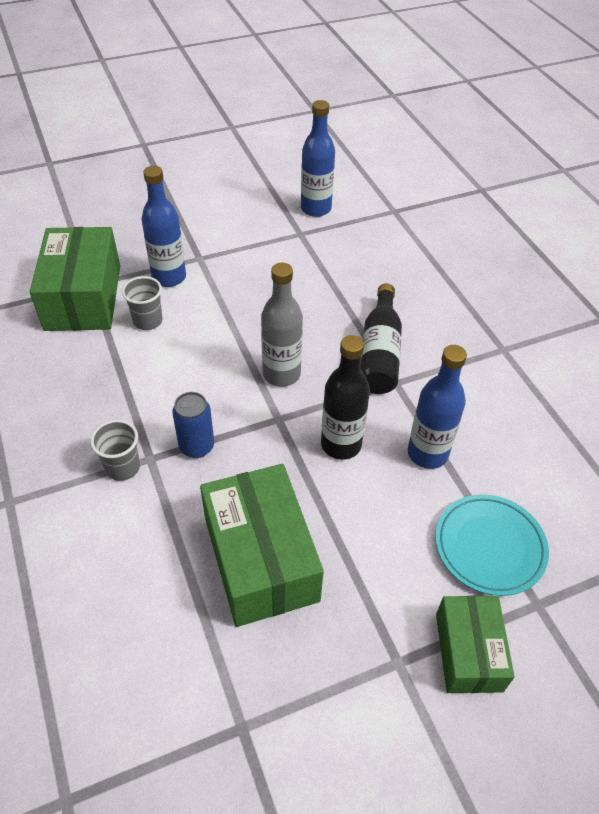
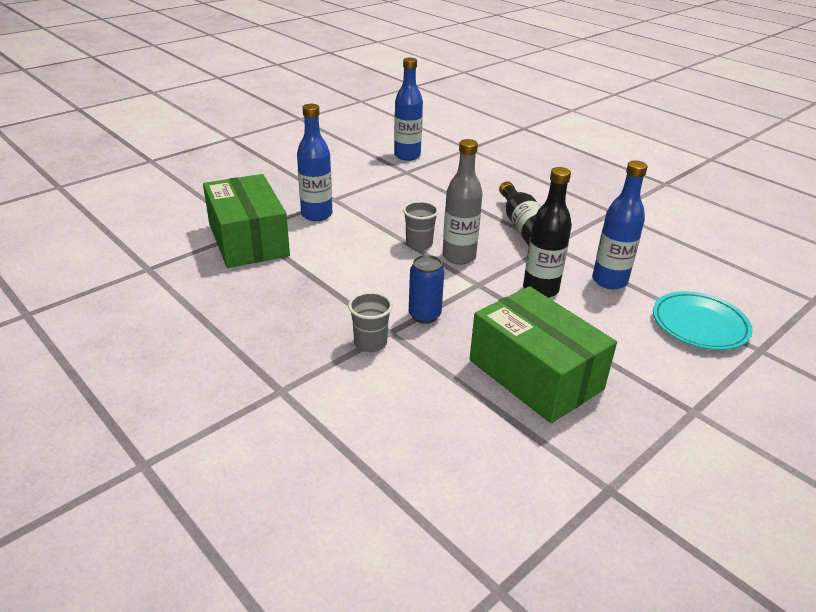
camera: 20 degrees left, 15 degrees down
(148, 321) = (319, 245): grey cup -> grey cup (419, 244)
(468, 652) = (738, 390): green box -> none

